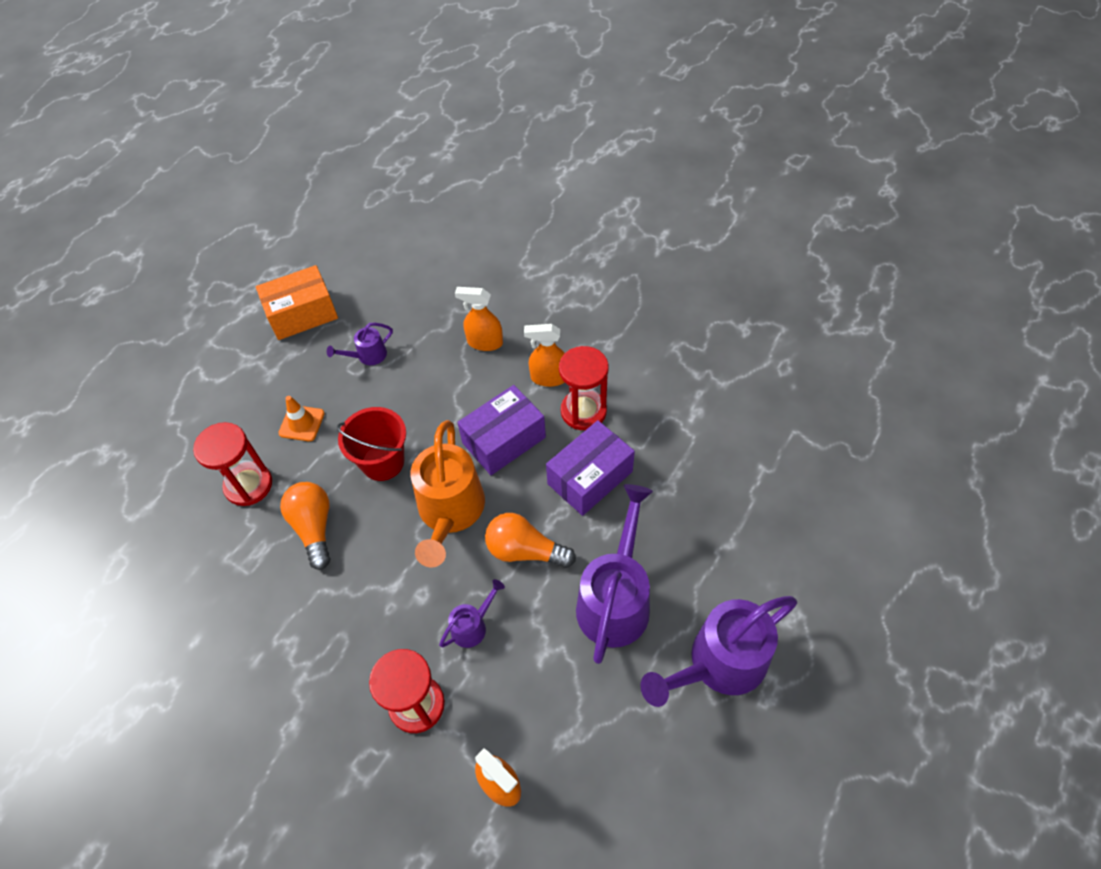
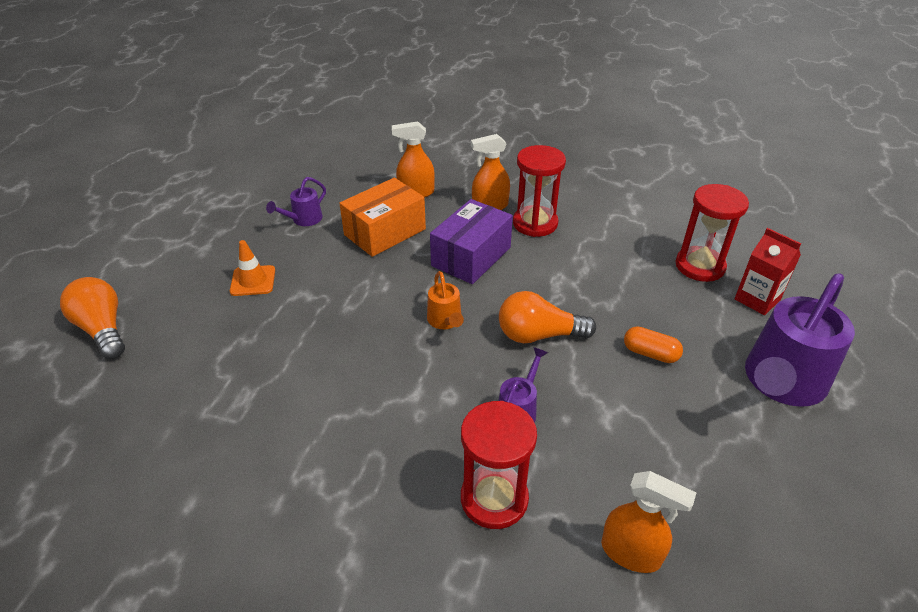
camera: 20 degrees left, 15 degrees down
(248, 485) = (210, 342): red hourglass -> red hourglass (700, 266)
(302, 314) = (222, 201): orange box -> orange box (385, 232)
(314, 528) = (301, 363): orange light bulb -> orange light bulb (103, 329)
(383, 462) = (355, 295): red bucket -> none
(450, 513) = (445, 321): orange watering can -> orange watering can, size x0.47
(590, 478) = (569, 268): purple box -> none
(616, 598) = (650, 353): purple watering can -> orange capsule
(754, 563) = (757, 299): none -> red carton

